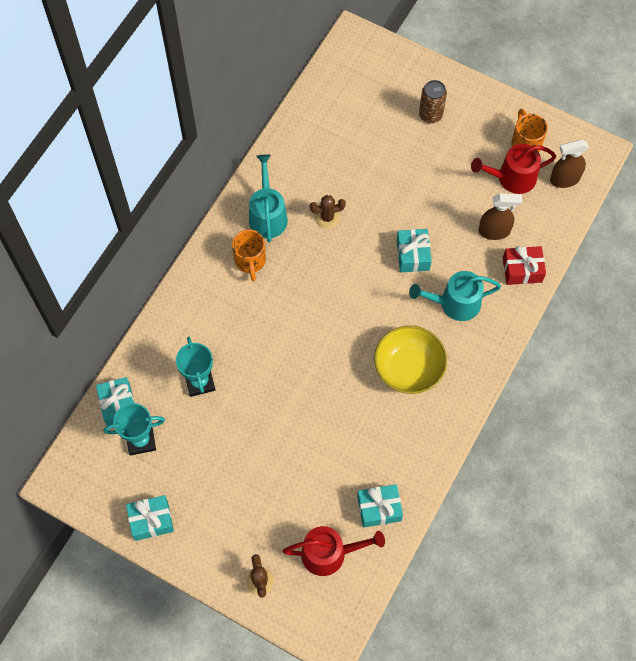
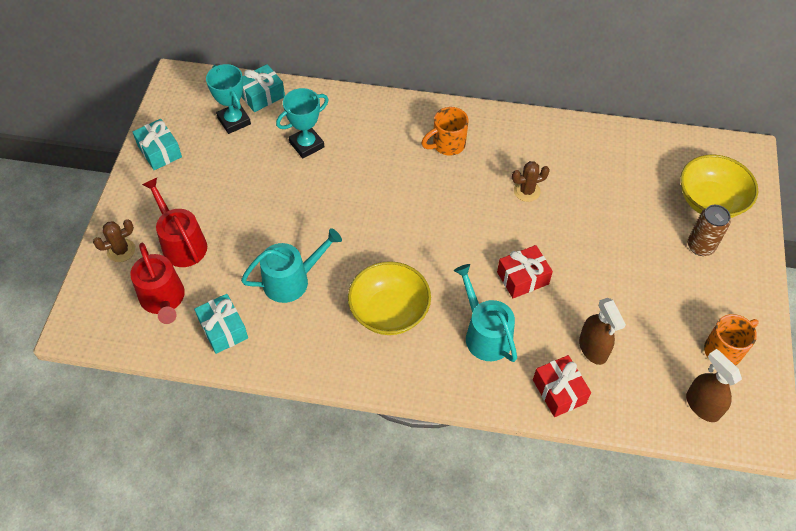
camera: 70 degrees right, 10 degrees down
(267, 215) = (503, 143): turquoise watering can -> turquoise watering can (291, 280)
(327, 217) = (526, 191): brown cactus -> brown cactus turned 75 degrees counterclockwise
(391, 87) = (710, 201): none -> yellow bowl
(413, 255) = (522, 278): turquoise gift -> red gift
(512, 178) = (670, 348): red watering can -> red watering can (182, 243)

